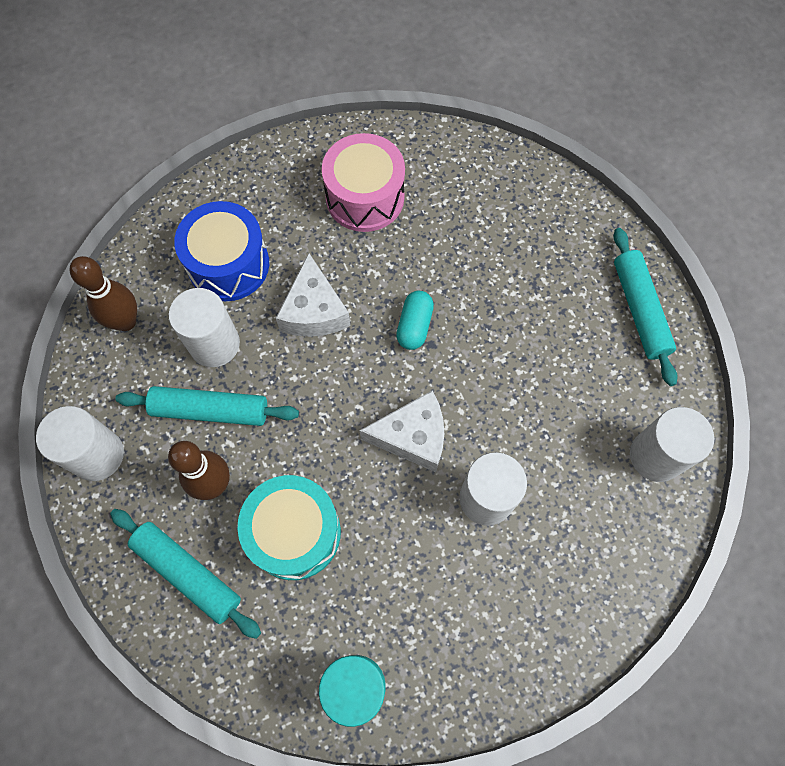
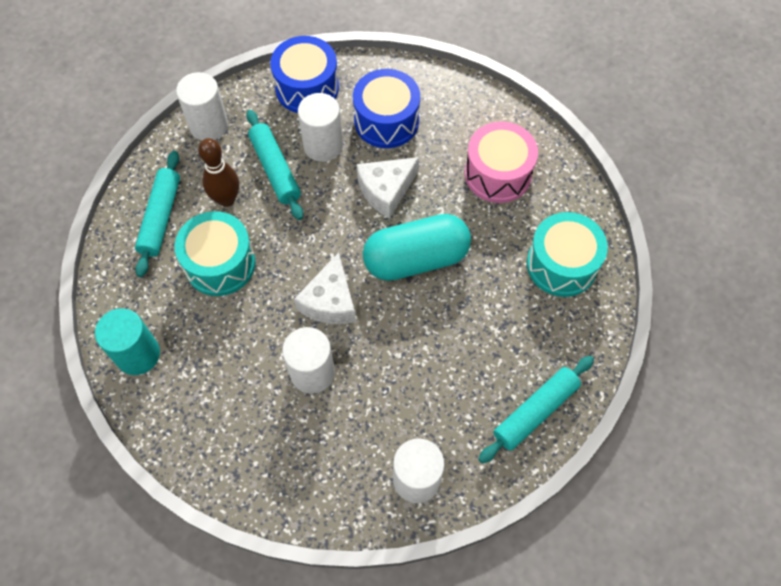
camera: 60 degrees right, 5 degrees down
(125, 321) = (307, 88): brown bowling pin -> blue drum
(412, 437) = (330, 301): white cheese -> white cheese turned 45 degrees clockwise
(414, 326) = (416, 259): turquoise capsule -> turquoise capsule, size x2.07
(500, 200) = (561, 264): none -> turquoise drum

